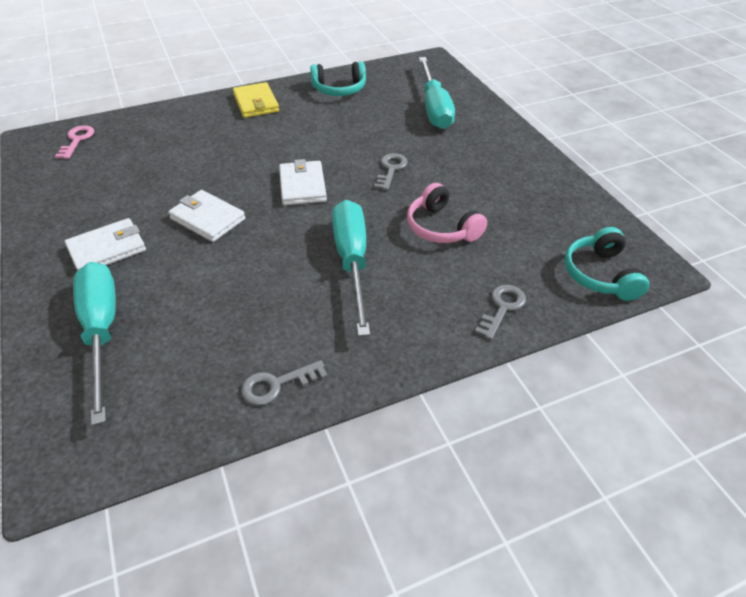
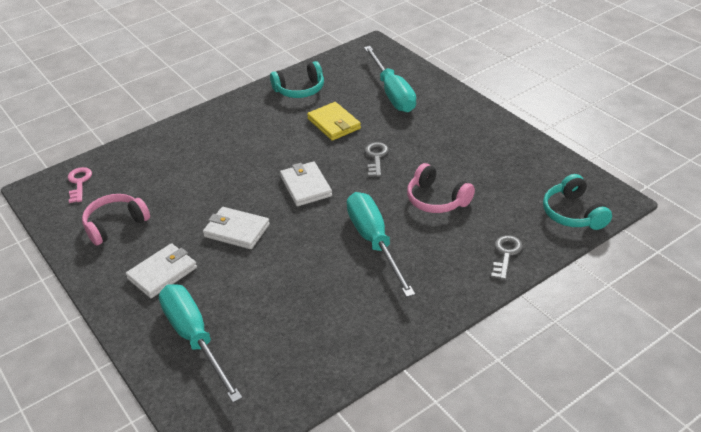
camera: 10 degrees left, 5 degrees down
(88, 188) = (115, 225): none -> pink headphones
(256, 103) = (229, 117): yellow wallet -> yellow wallet (334, 124)
(277, 384) = (355, 347): grey key -> none

